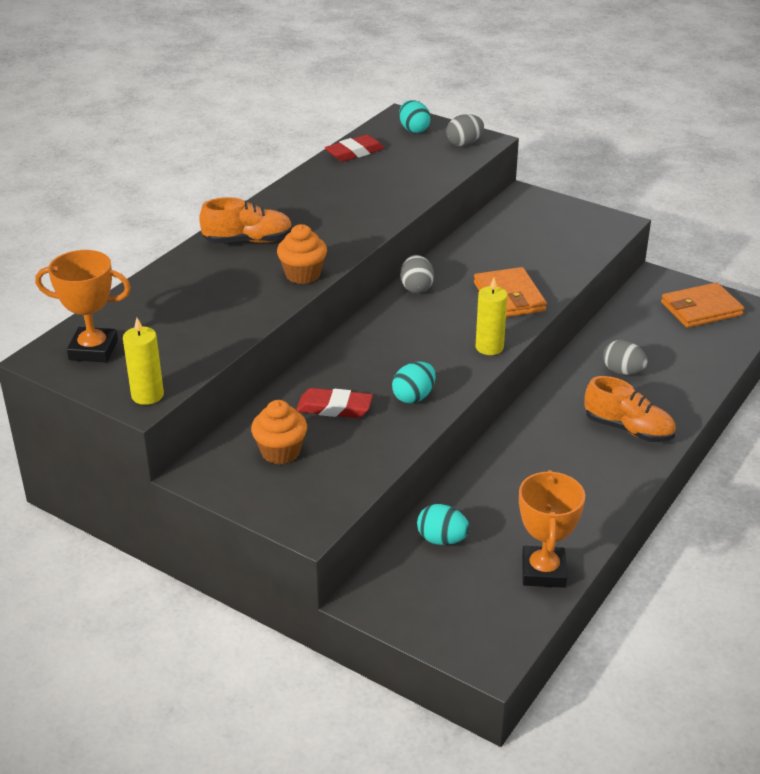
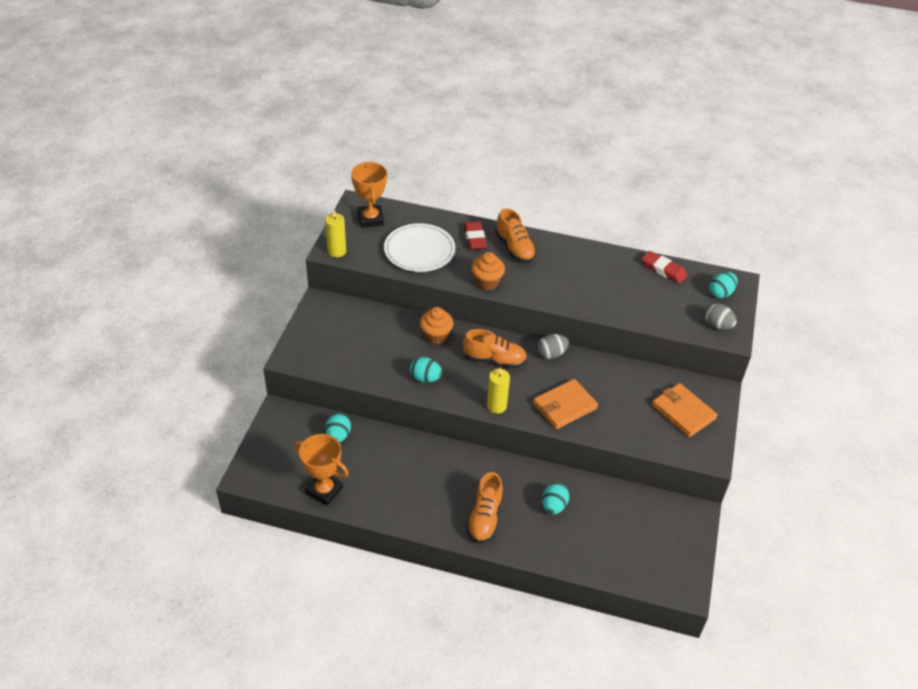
camera: 70 degrees right, 10 degrees up
(200, 318) = (419, 250): none -> white plate
(280, 452) = (349, 330): orange cupcake -> orange cupcake (436, 336)
(334, 408) = (399, 344): red eraser -> red eraser (475, 238)
(405, 332) = (494, 359): none -> orange shoe
(543, 571) = (324, 490): orange trophy -> orange trophy turned 45 degrees clockwise
(622, 371) = (553, 506): grey egg -> turquoise egg
(701, 309) = (666, 549): orange wallet -> orange wallet (683, 412)

